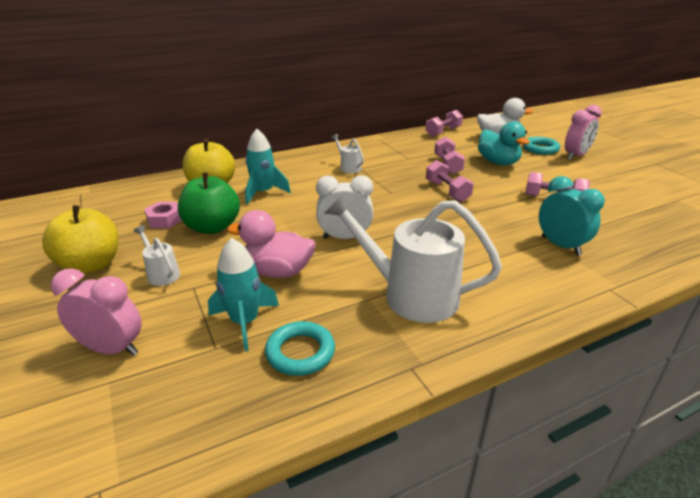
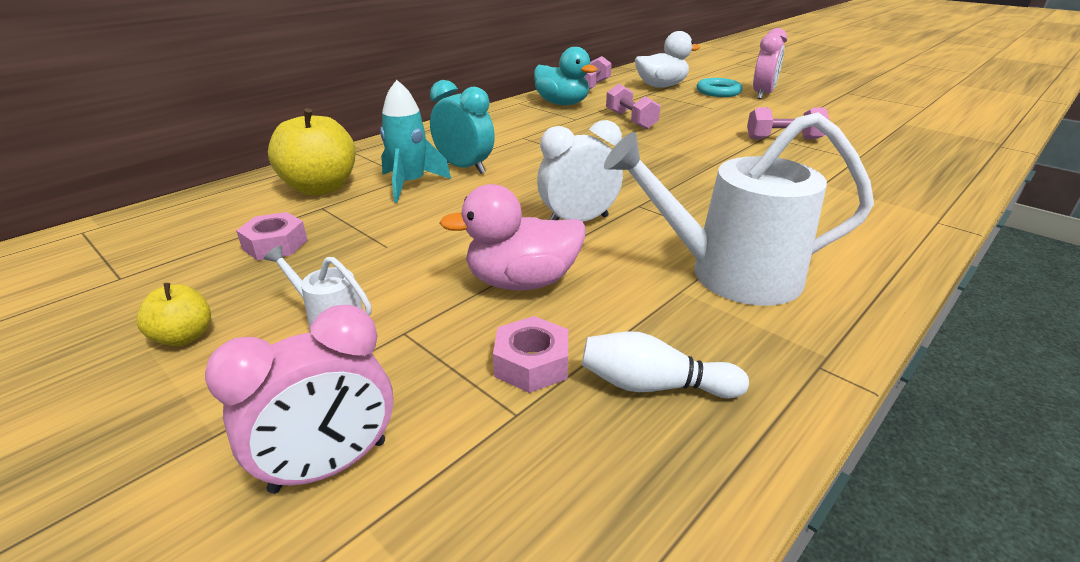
camera: 20 degrees left, 0 degrees up
(91, 265) = (184, 337): yellow apple -> yellow apple, size x0.51
(112, 349) = (329, 466): pink clock -> pink clock turned 150 degrees clockwise
(212, 227) = (366, 241): green apple -> none
(245, 322) = (531, 364): turquoise rocket -> pink nut
(300, 352) = (654, 385): turquoise ring -> white bowling pin
(348, 167) = (506, 138): white watering can -> none
(447, 191) = (657, 148): pink dumbbell -> none
(498, 162) = (686, 111): turquoise duck -> turquoise duck (562, 104)
(560, 246) = (841, 186): turquoise clock -> turquoise clock (464, 168)

